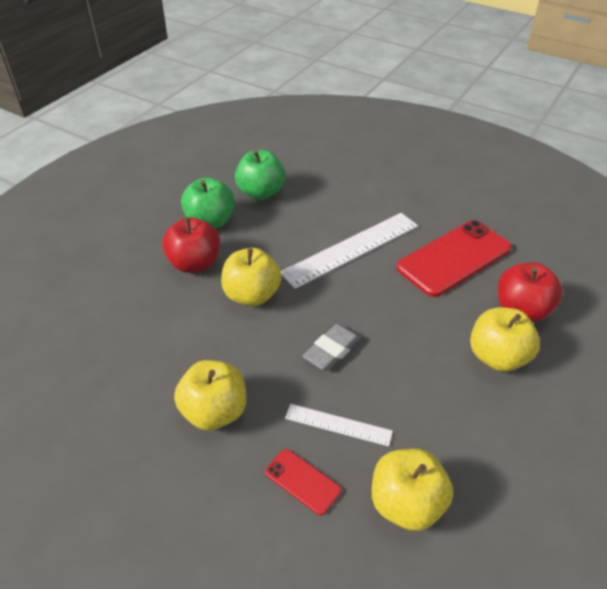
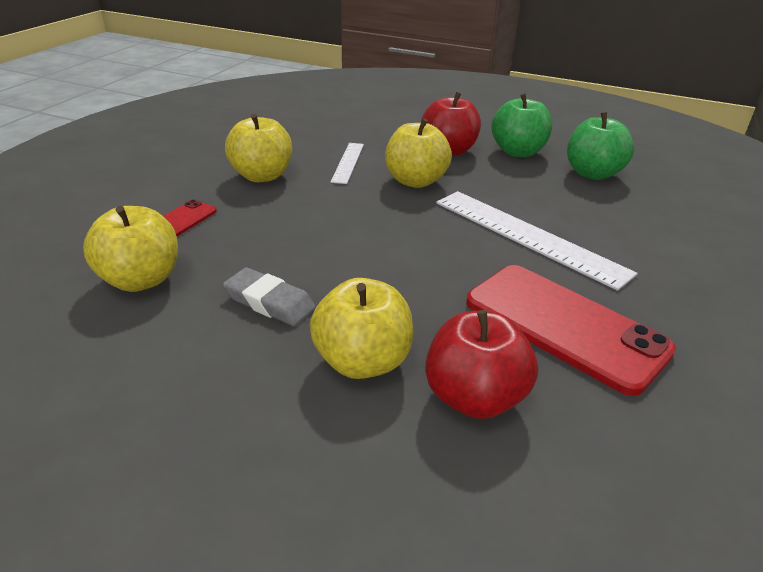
camera: 80 degrees right, 10 degrees down
(332, 350) = (347, 229): grey eraser -> grey eraser (269, 302)
(338, 424) = (245, 237): white ruler -> white ruler (348, 162)

